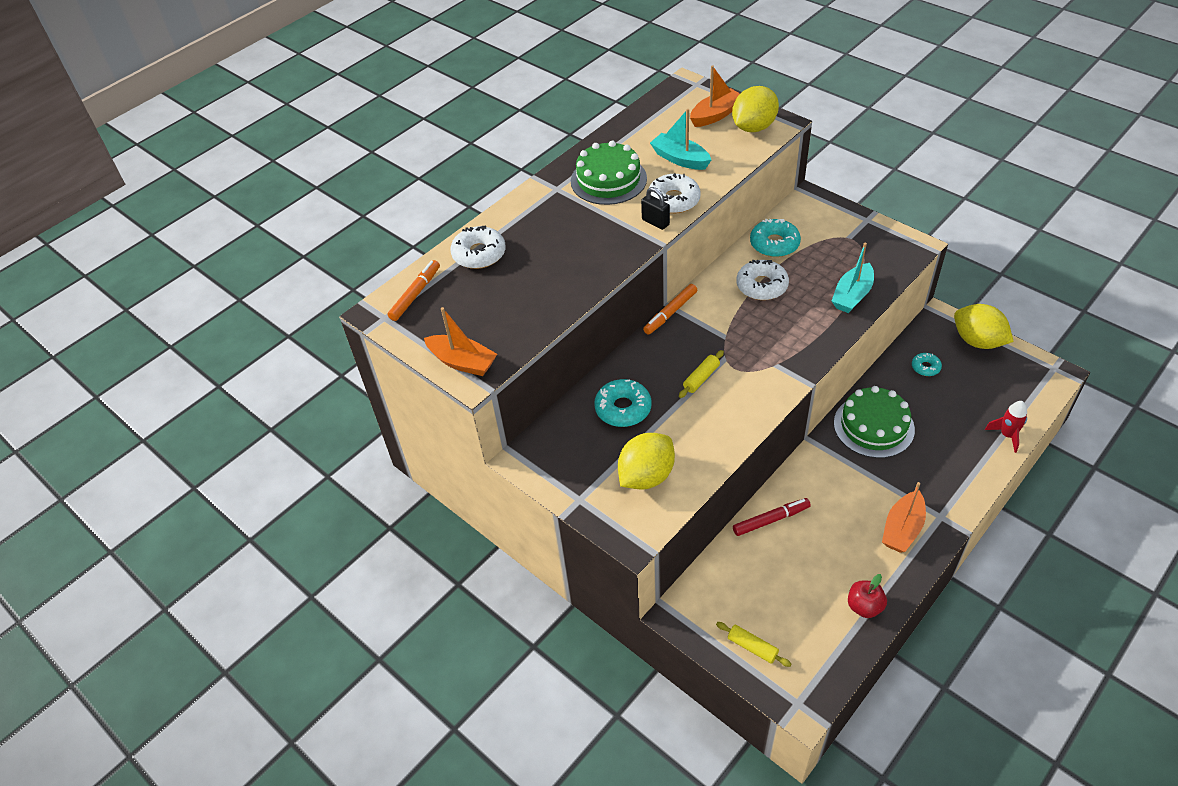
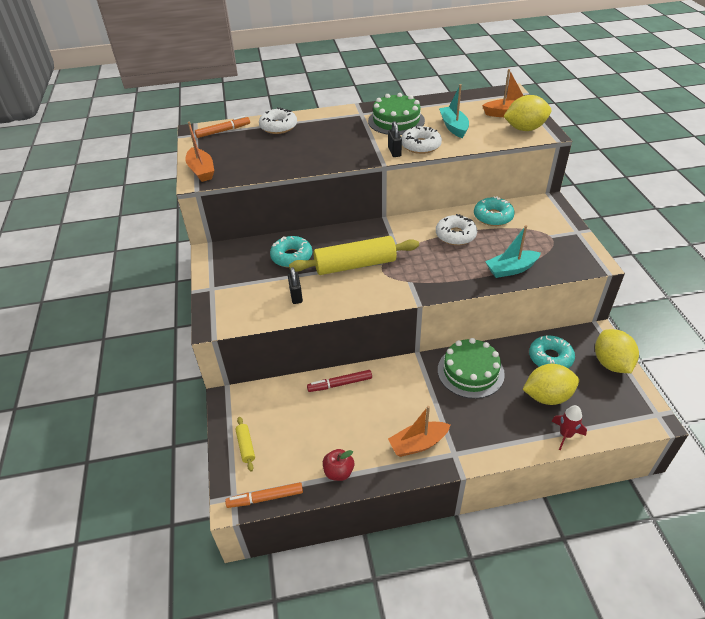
camera: 35 degrees right, 5 degrees down
(646, 476) = (260, 297): yellow lemon -> yellow lemon (547, 396)
(670, 313) = (380, 222): orange marker -> orange marker (265, 498)
(682, 450) = (296, 296): none -> black padlock
(701, 378) = (355, 265): yellow rolling pin -> yellow rolling pin, size x2.29
(770, 520) = (340, 384): red marker -> red marker turned 150 degrees clockwise
(925, 367) = (550, 358): turquoise donut -> turquoise donut, size x1.76

